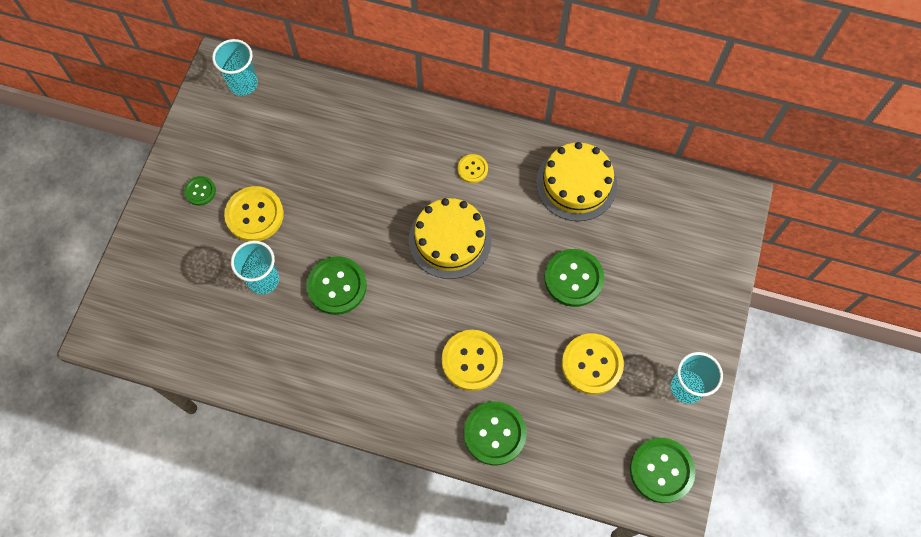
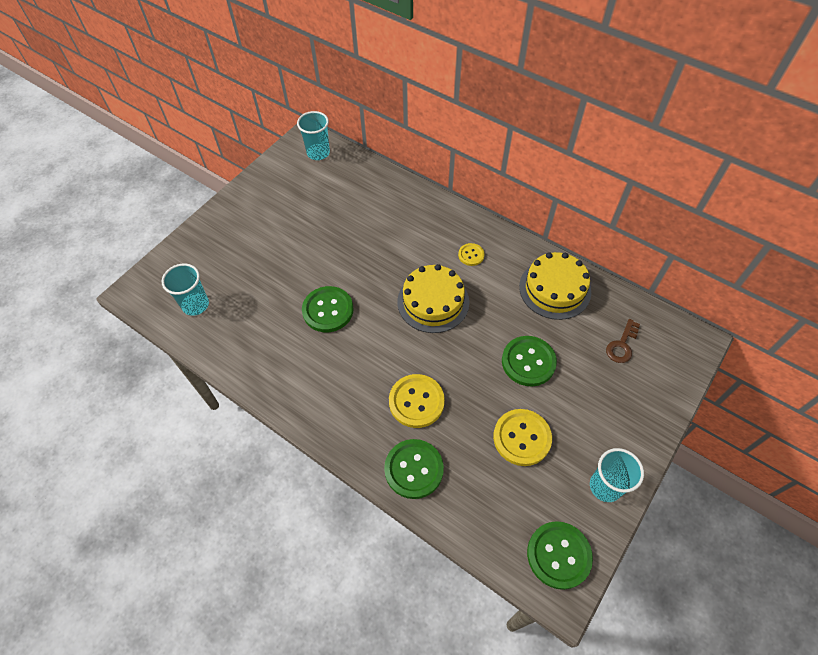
camera: 20 degrees right, 10 degrees down
(200, 191) = (254, 215): green button -> none
(254, 215) = (287, 241): yellow button -> none
(263, 280) = (273, 289): turquoise cup -> turquoise cup (195, 305)
(664, 229) = (622, 345): none -> brown key

